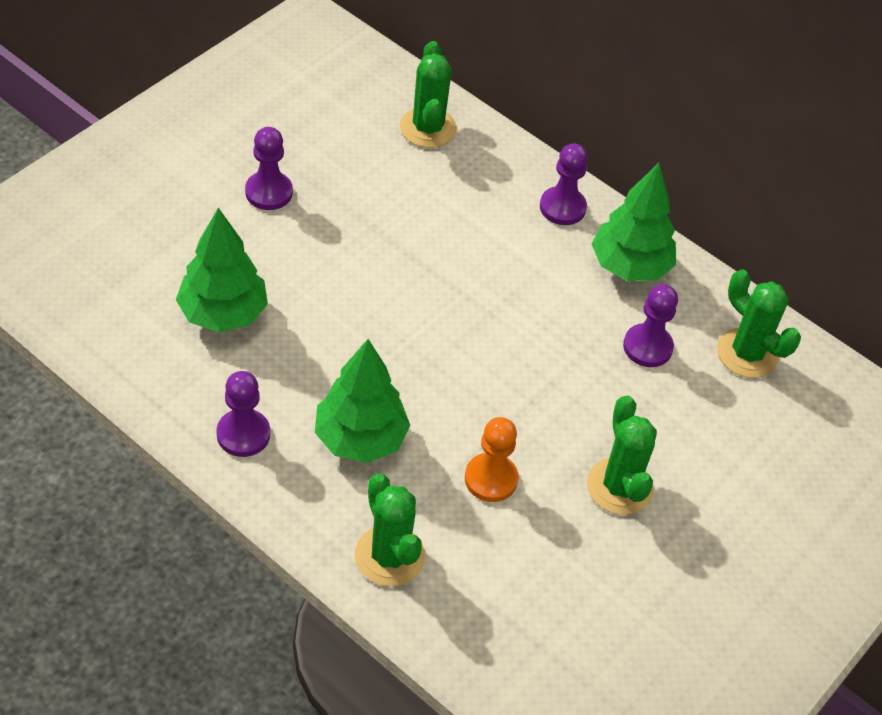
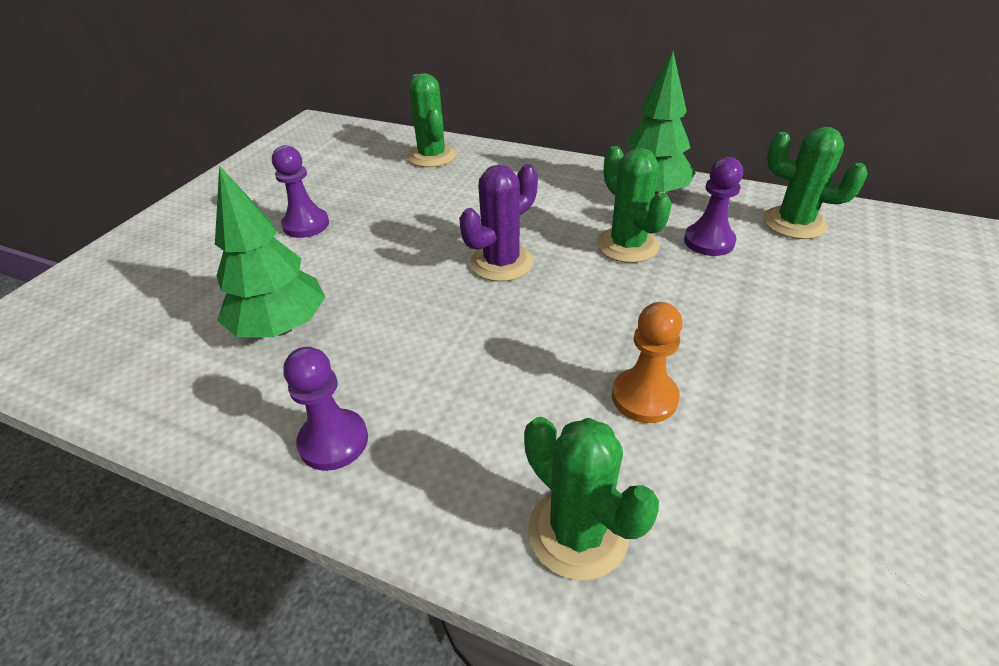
camera: 10 degrees left, 10 degrees down
(360, 439) = (477, 402): green tree -> none
(438, 306) = (501, 263): none -> purple cactus
(562, 207) = (568, 174): purple pawn -> none
(619, 486) = (780, 361): green cactus -> green cactus (627, 245)

